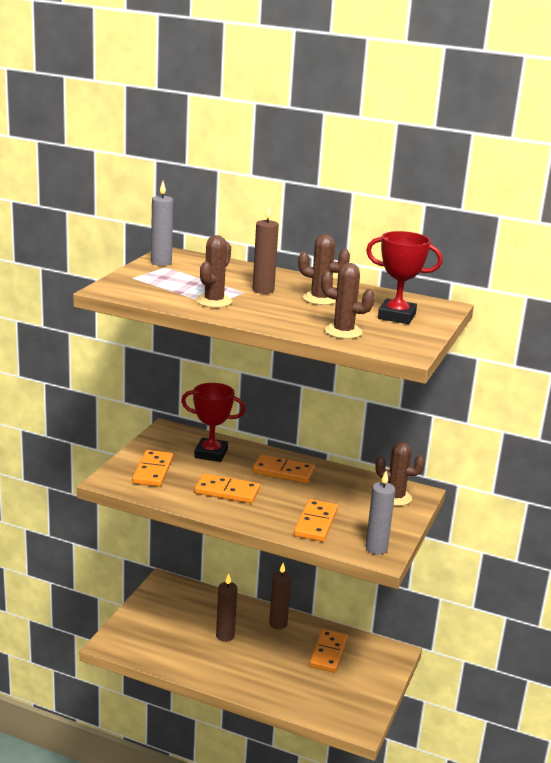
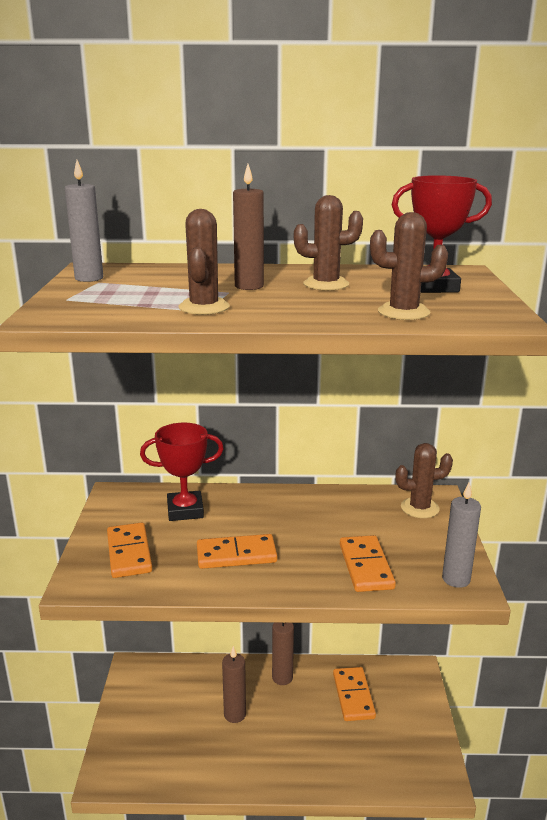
camera: 20 degrees left, 0 degrees up
(283, 472) = (281, 511): orange domino -> none

